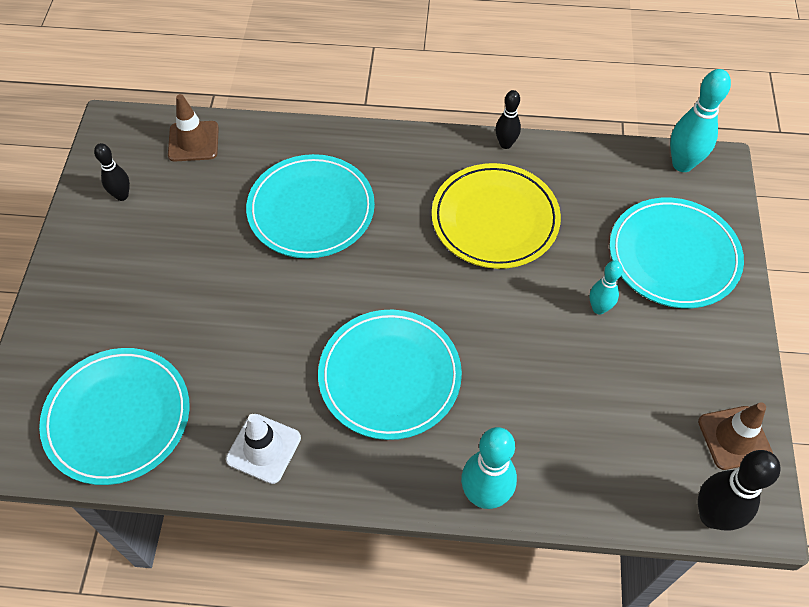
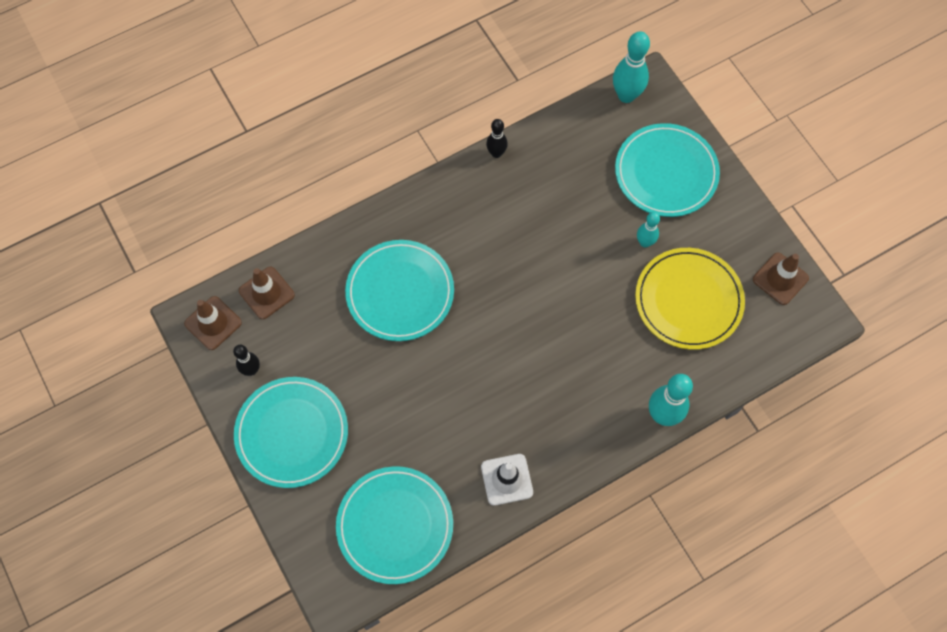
camera: 35 degrees left, 10 degrees up
(127, 139) = (213, 323): none -> brown traffic cone
(390, 376) = (548, 378): turquoise plate -> turquoise plate (292, 433)
(495, 219) = (532, 218): yellow plate -> yellow plate (688, 300)
(712, 516) = (798, 338): black bowling pin -> none

